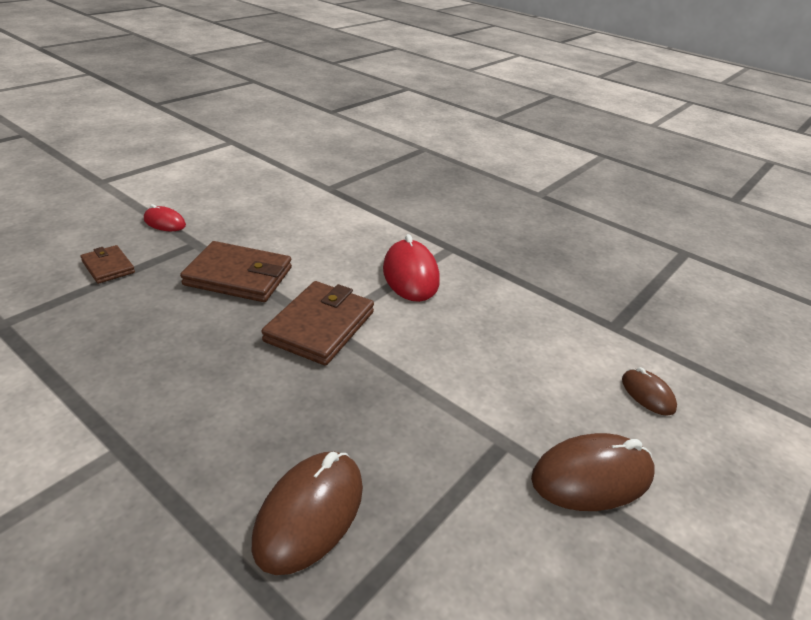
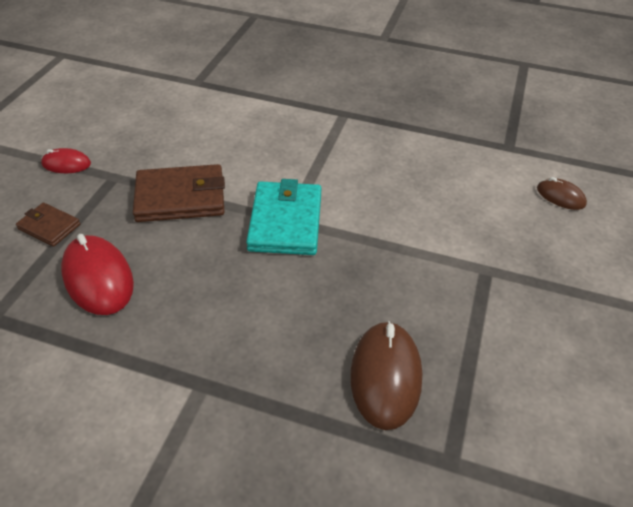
camera: 20 degrees left, 10 degrees up
(320, 326) = (285, 222): brown wallet -> turquoise wallet
(410, 275) = (327, 150): red mouse -> red mouse (98, 278)
(592, 477) = (558, 274): brown mouse -> none

